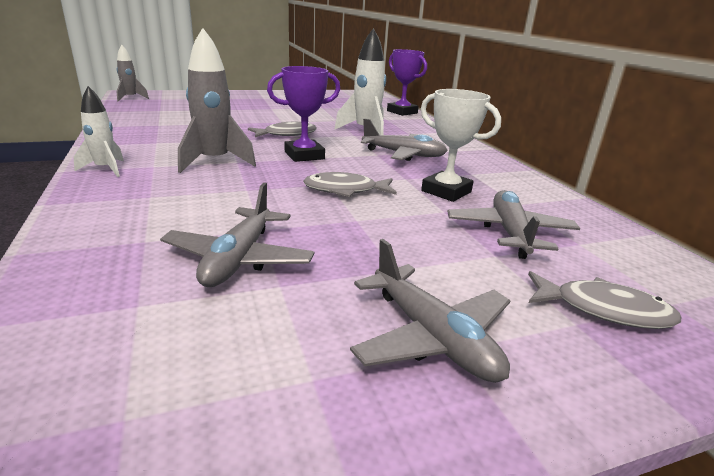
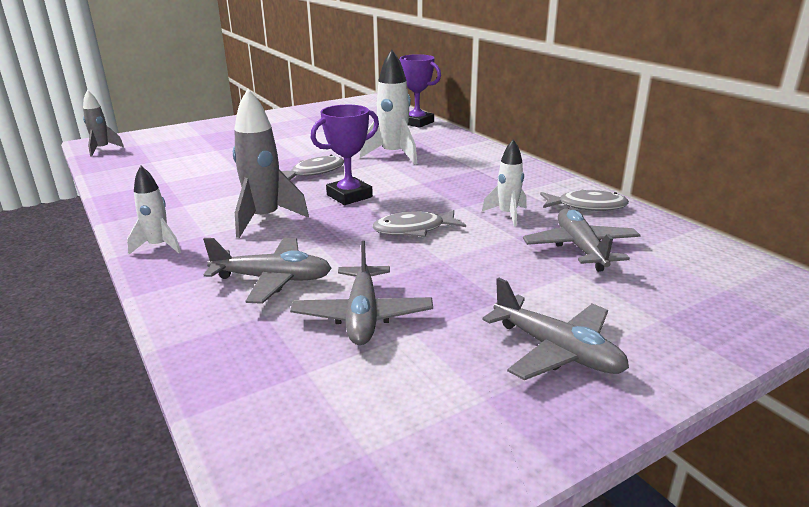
camera: 10 degrees left, 0 degrees up
(403, 155) = (447, 178): grey plane -> grey plane (272, 279)
(446, 191) = (507, 215): white trophy -> white rocket
(603, 310) = (676, 304): grey fish -> grey fish (587, 206)

